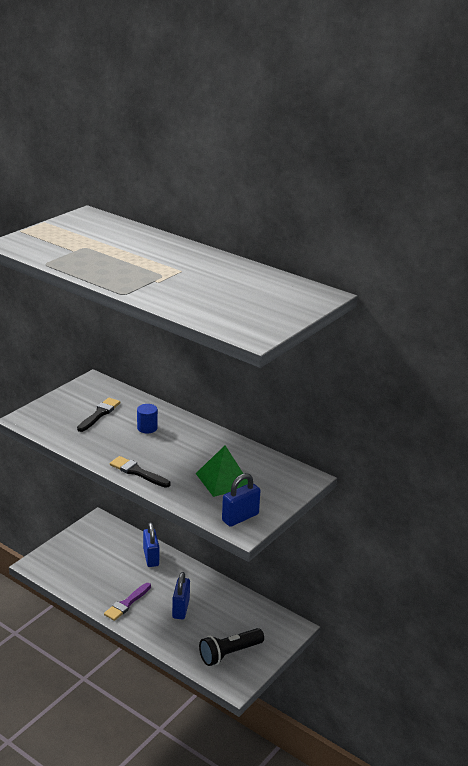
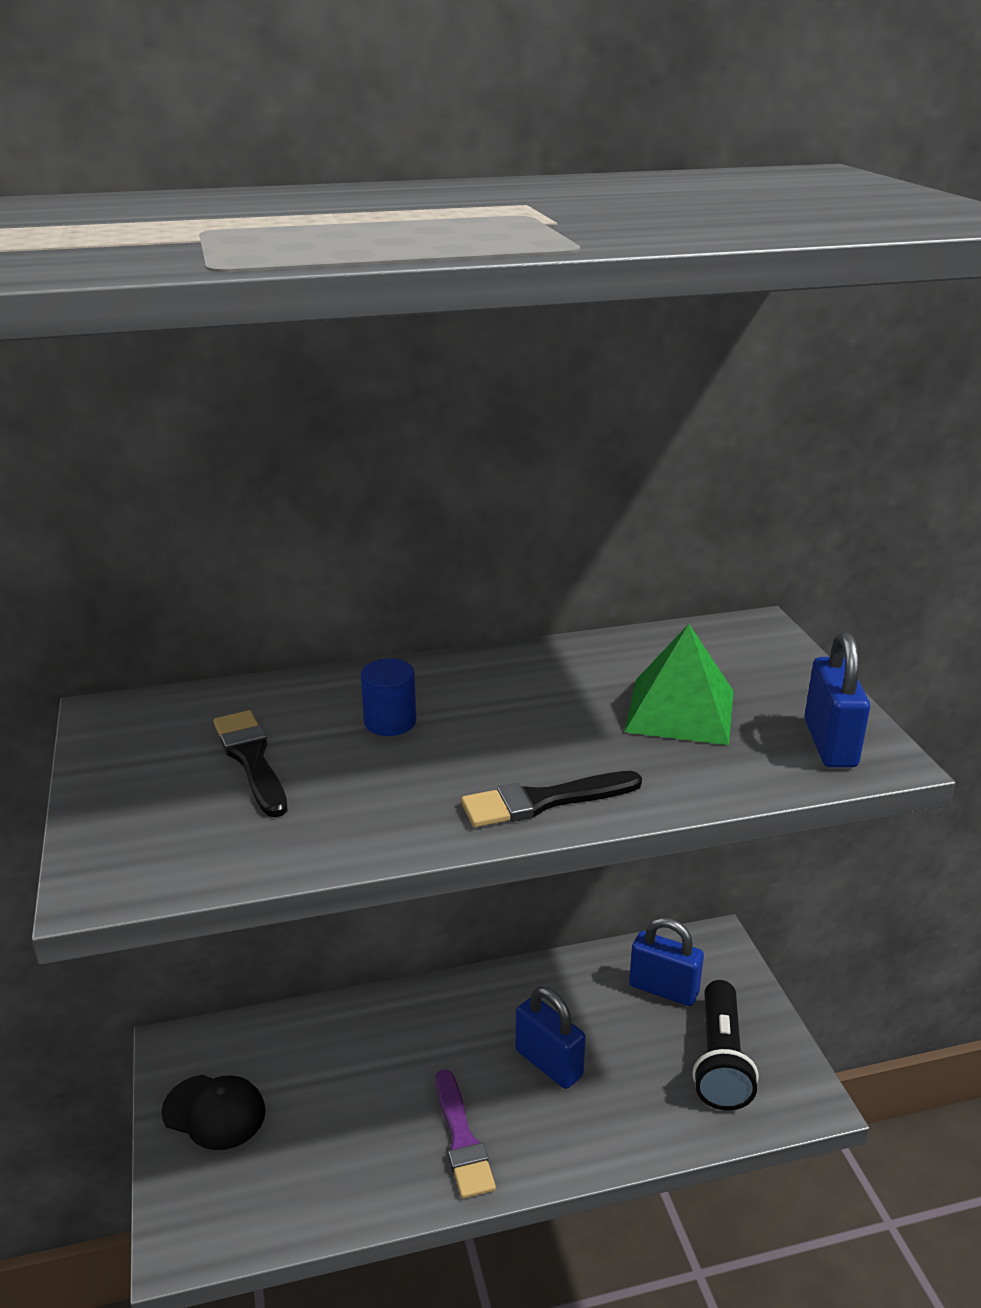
camera: 50 degrees left, 0 degrees up
(83, 543) = (214, 1112): none -> black cap
(151, 557) = (369, 1028): blue padlock -> blue padlock (663, 989)

